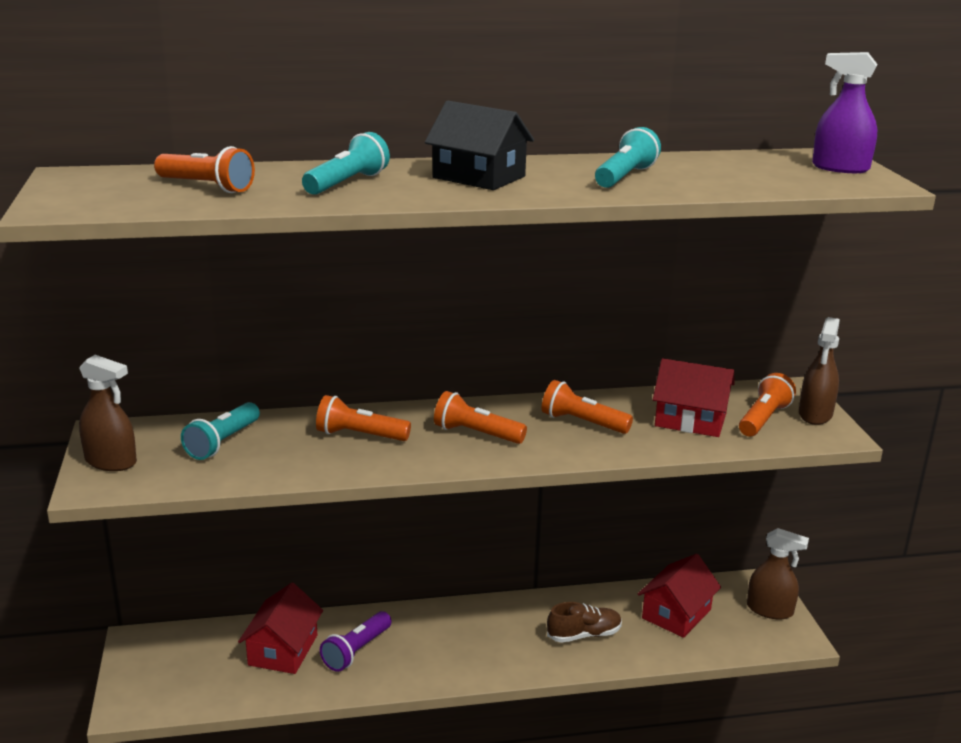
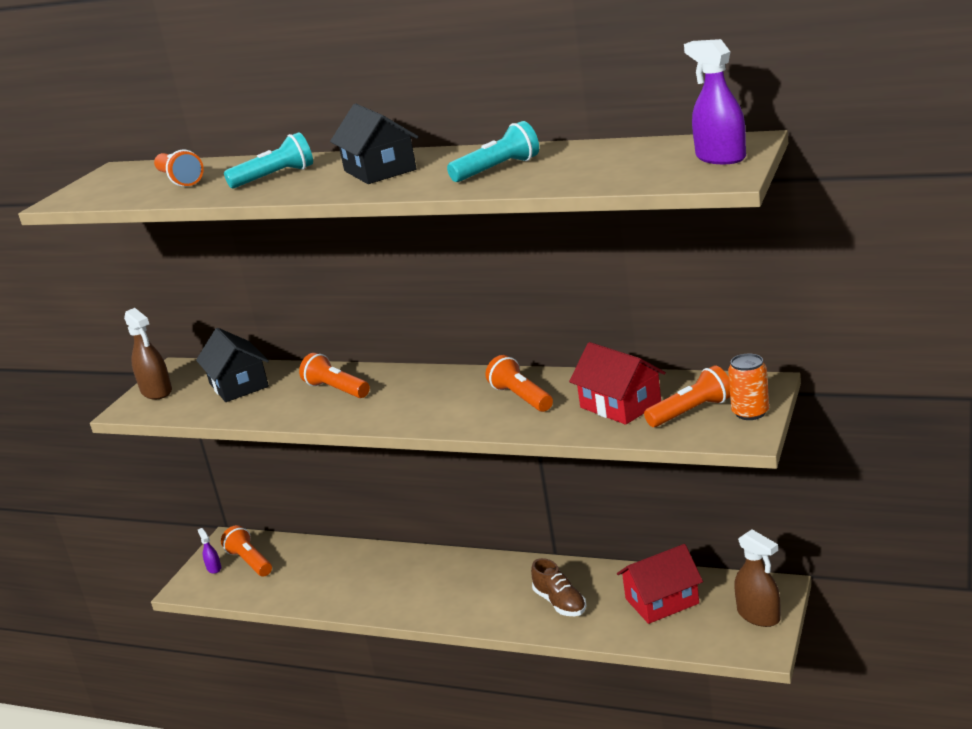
camera: 35 degrees right, 0 degrees up
(145, 676) = (214, 568): none -> purple spray bottle
(222, 442) = (239, 385): turquoise flashlight -> black house
(283, 650) = (317, 567): red house -> none
(356, 651) = (368, 579): purple flashlight -> none
(476, 434) = (423, 398): orange flashlight -> orange flashlight (250, 562)
(584, 635) = (560, 603): brown shoe -> brown shoe turned 45 degrees clockwise
(815, 414) = (750, 413): brown spray bottle -> orange can

